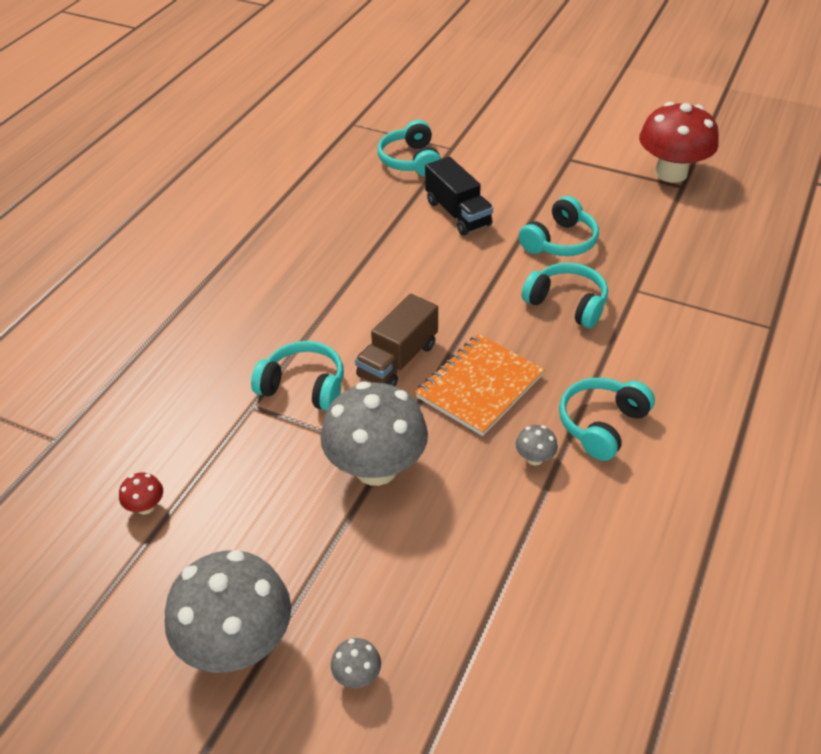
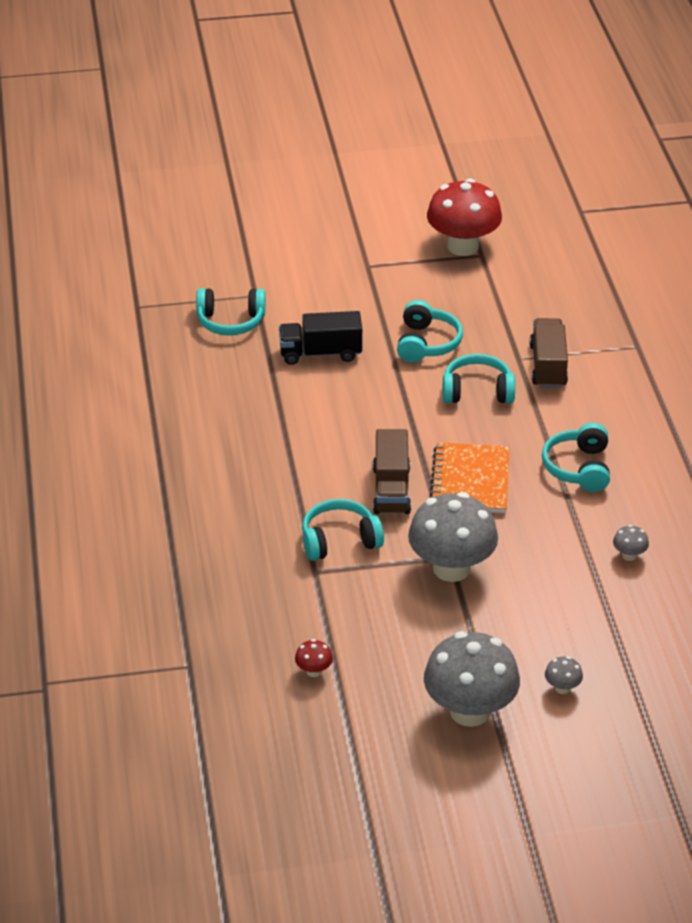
camera: 35 degrees left, 5 degrees down
(411, 160) = (231, 321): turquoise headphones -> turquoise headphones turned 45 degrees counterclockwise
(457, 213) = (320, 353): black truck -> black truck turned 150 degrees clockwise
(534, 458) = (553, 511): grey mushroom -> grey mushroom (629, 555)
(659, 308) = (548, 366): none -> brown truck

